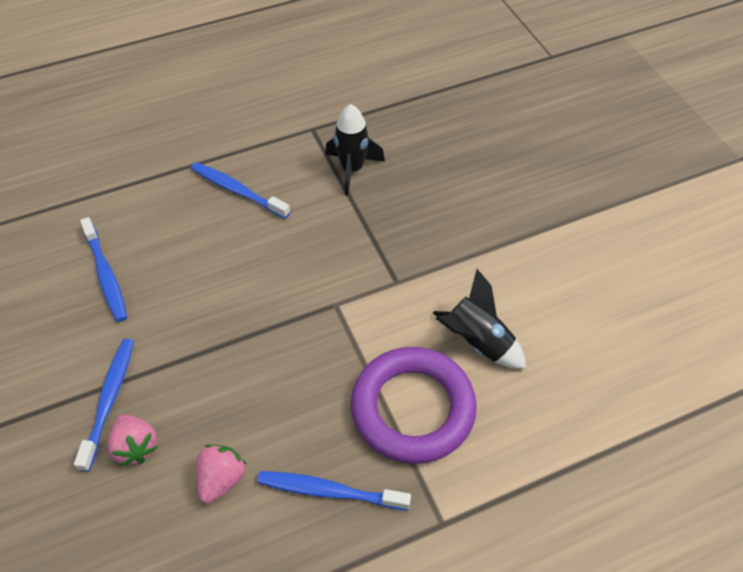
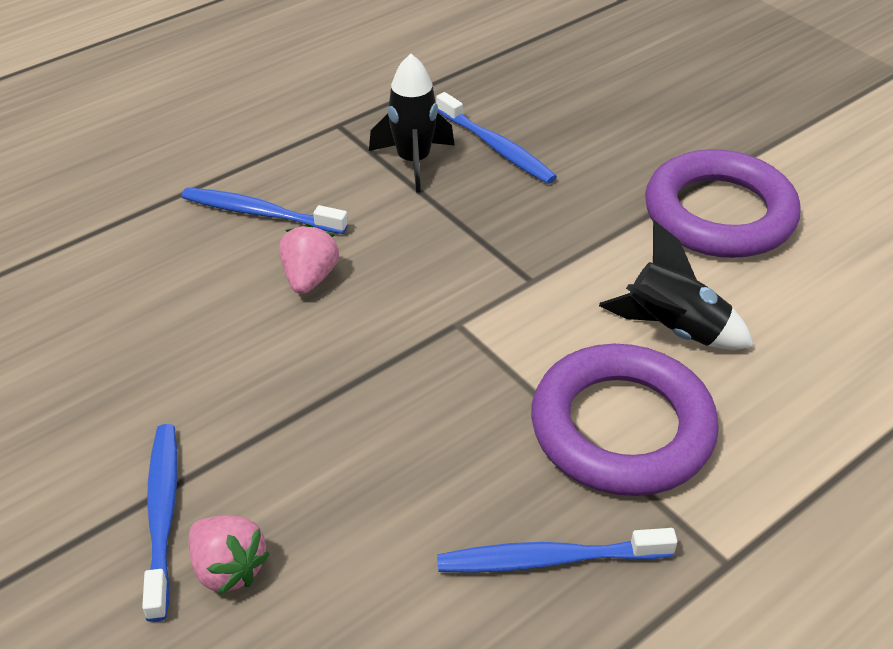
camera: 15 degrees left, 10 degrees down
(106, 275) = (98, 352): blue toothbrush -> blue toothbrush (496, 147)
(221, 479) = (380, 581): pink strawberry -> pink strawberry (310, 278)
(548, 256) = (719, 214): none -> purple ring

